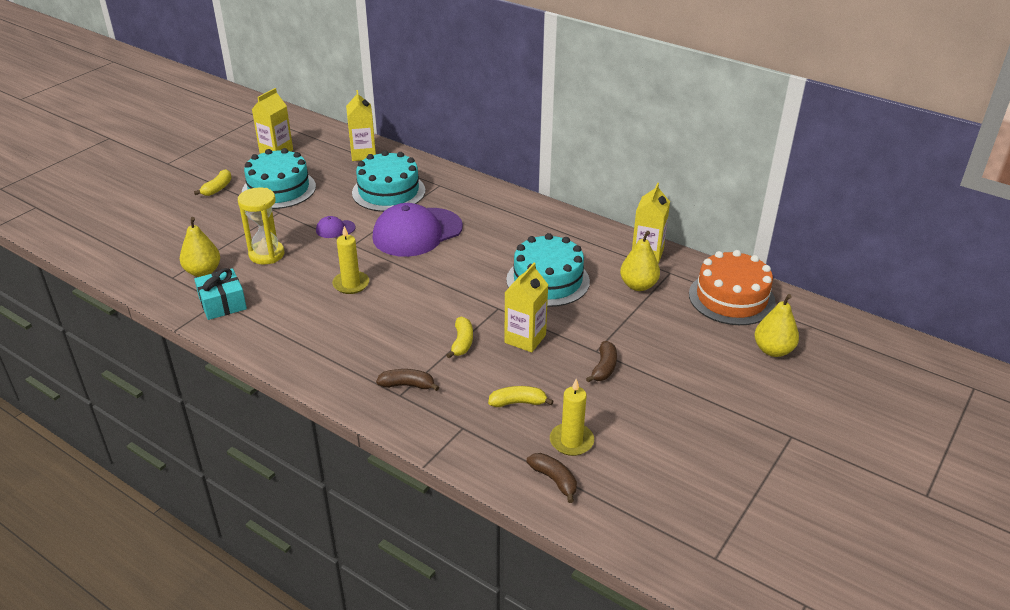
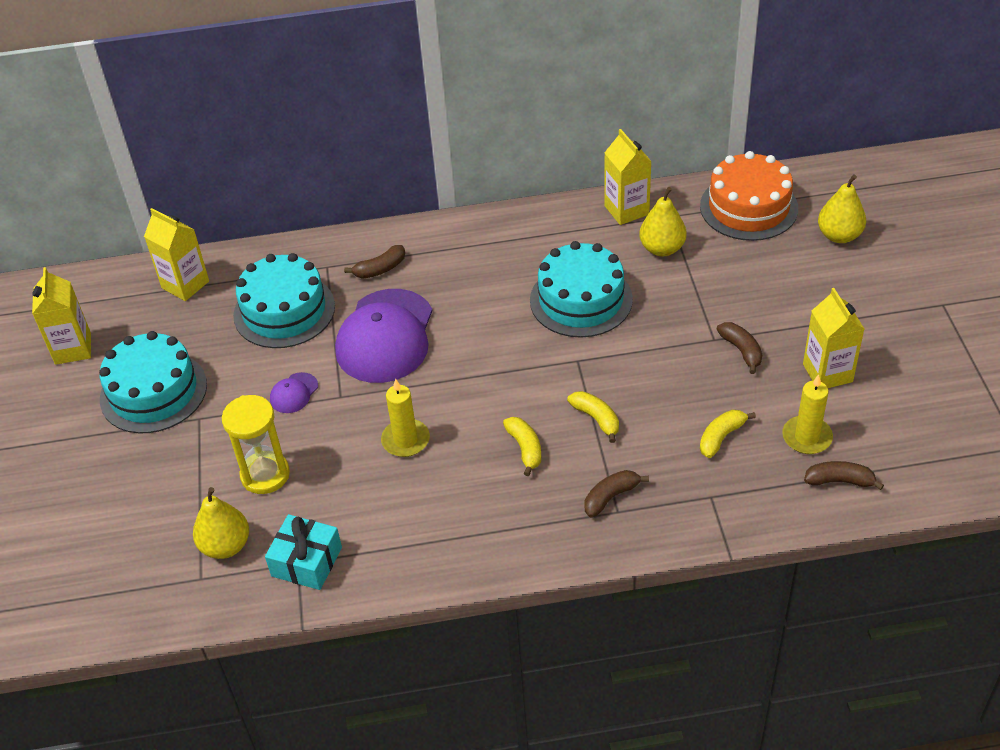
camera: 40 degrees left, 10 degrees up
(217, 188) = (76, 442): yellow banana -> yellow banana (525, 448)
(463, 201) = (380, 269): none -> brown banana
(525, 339) = (643, 373): yellow carton -> yellow carton (827, 373)

